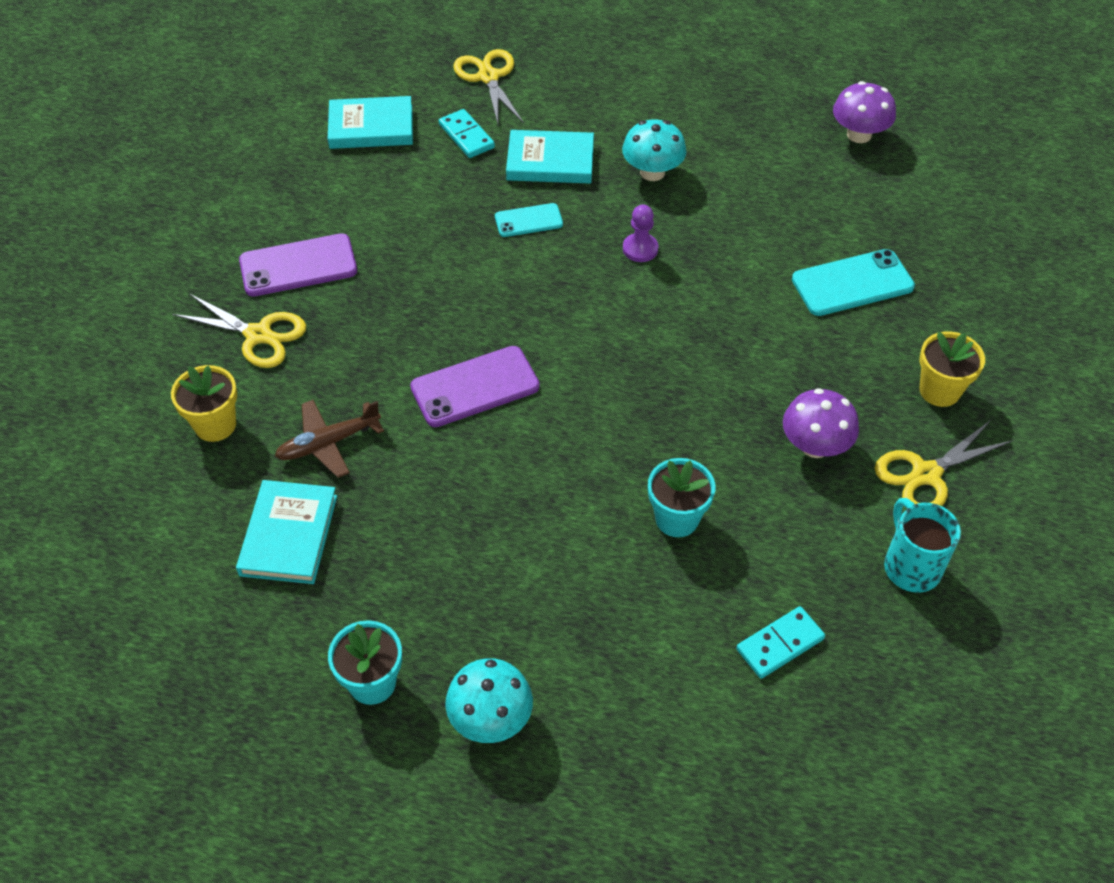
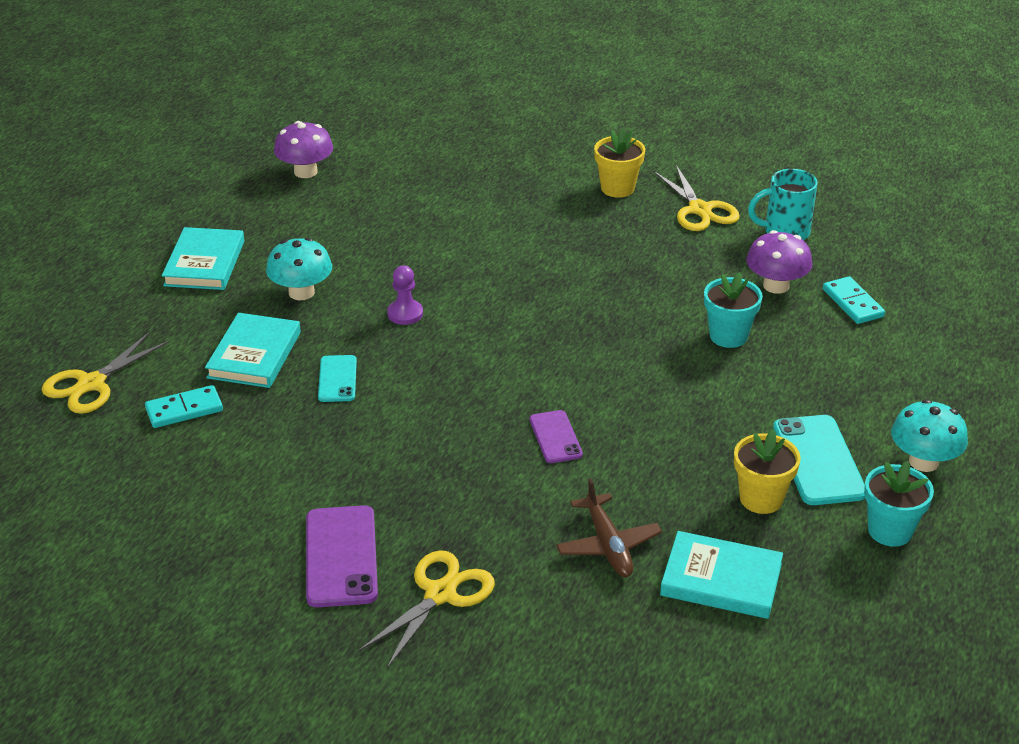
camera: 80 degrees left, 15 degrees down
(215, 425) = (565, 634): yellow flower pot -> yellow flower pot (761, 499)
(371, 127) = (129, 483): turquoise book -> turquoise book (204, 263)
(475, 387) = (555, 437): purple phone -> purple phone, size x0.60
(488, 77) = (91, 384): yellow scissors -> yellow scissors turned 45 degrees counterclockwise
(815, 446) = (663, 255): purple mushroom -> purple mushroom (776, 286)
(852, 283) = (489, 207): turquoise phone -> turquoise phone (818, 460)

